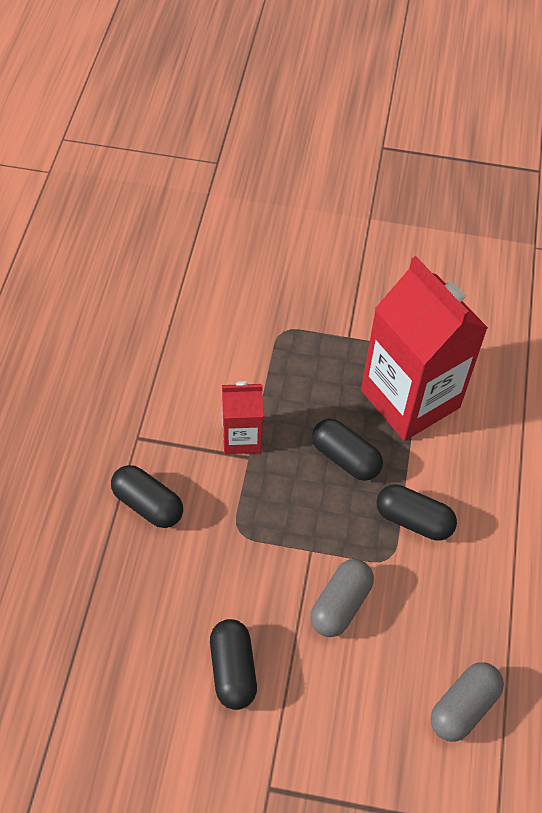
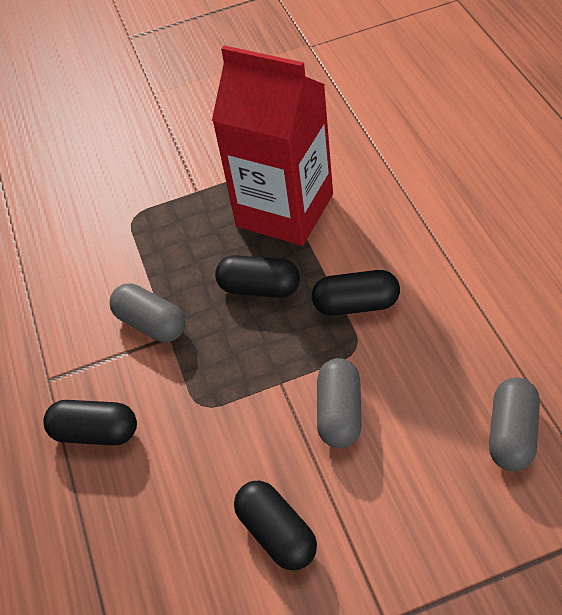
camera: 20 degrees left, 5 degrees down
(242, 437) = (151, 324): red carton -> grey capsule

